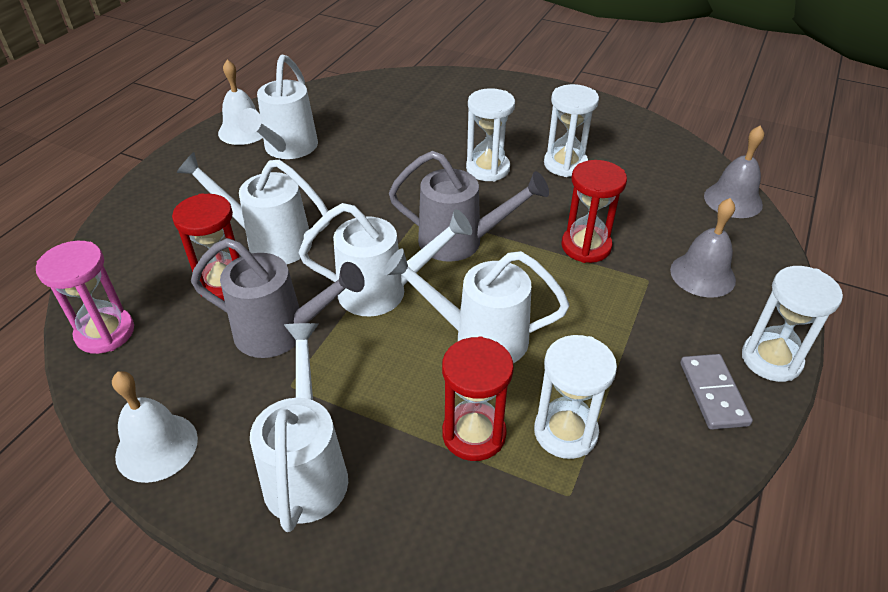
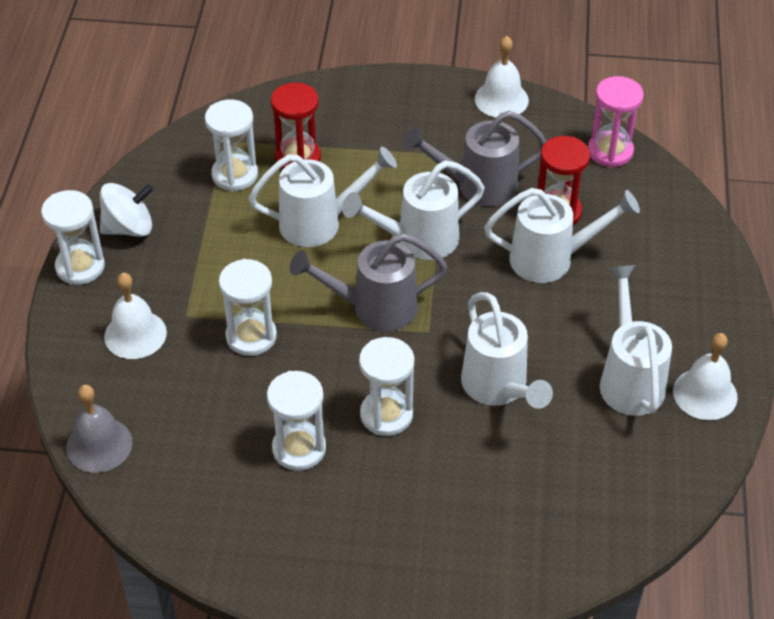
camera: 160 degrees right, 5 degrees up
(307, 470) = (396, 112): white watering can -> white watering can (498, 388)
(586, 246) = (251, 336): red hourglass -> white hourglass
(702, 275) = (135, 334): grey bell -> white bell
(713, 393) = (129, 228): grey domino -> white spinning top

